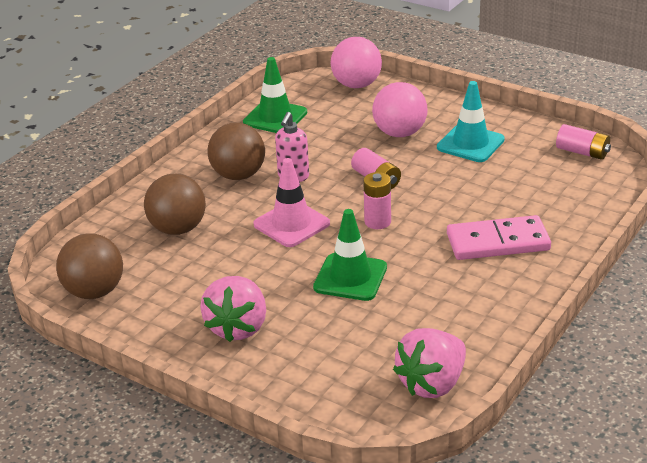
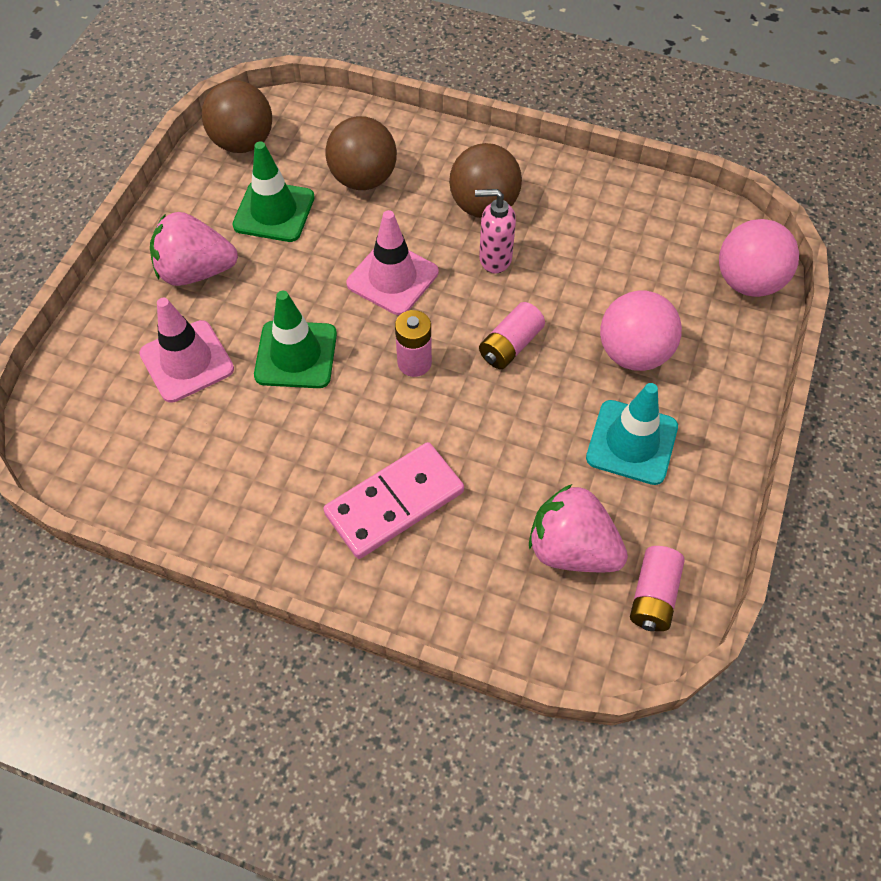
camera: 75 degrees right, 25 degrees up
(275, 117) = (628, 212): green traffic cone -> green traffic cone (274, 211)
(336, 337) = (187, 361): none -> pink traffic cone
(432, 383) = (112, 465): pink strawberry -> pink strawberry (571, 548)
(497, 242) = (394, 503): pink domino -> pink domino turned 75 degrees clockwise

